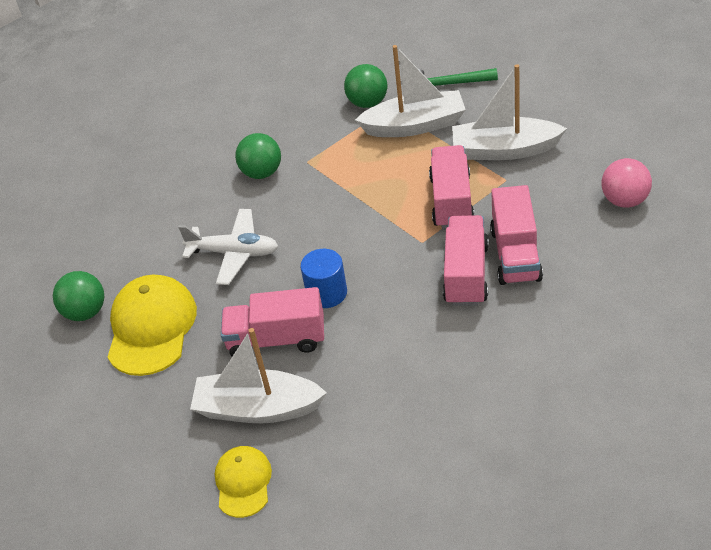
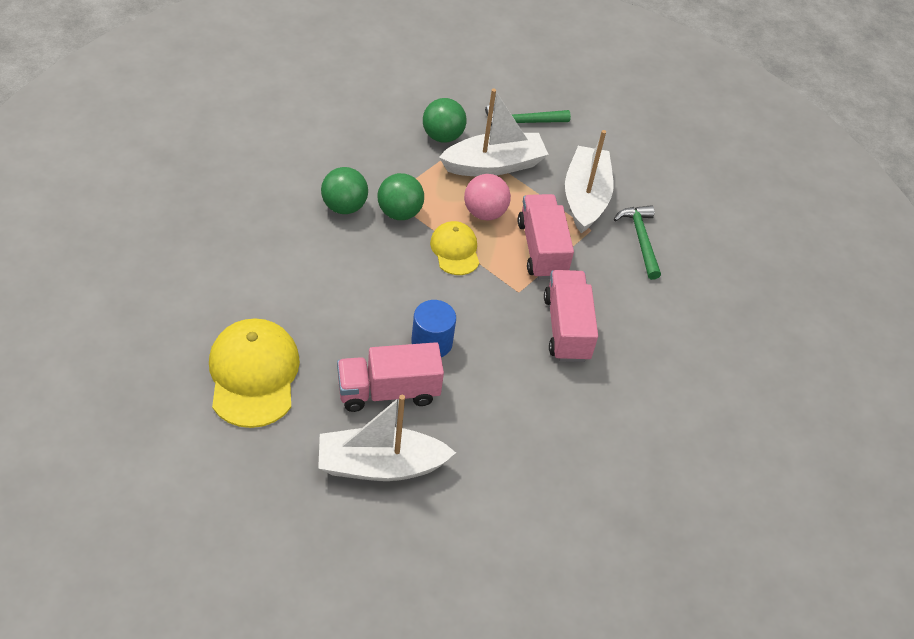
camera: 20 degrees left, 5 degrees up
(85, 312) = (178, 355): green ball -> green ball (399, 212)
(234, 253) = (328, 295): white plane -> none
(243, 482) = (377, 544): yellow cap -> yellow cap (455, 250)
(504, 150) = (585, 198): white boat -> white boat turned 105 degrees clockwise
(515, 254) = (611, 309): pink truck -> none
(557, 186) = (641, 239): none -> green hammer
(625, 200) = (705, 258): pink ball -> pink ball (484, 213)

